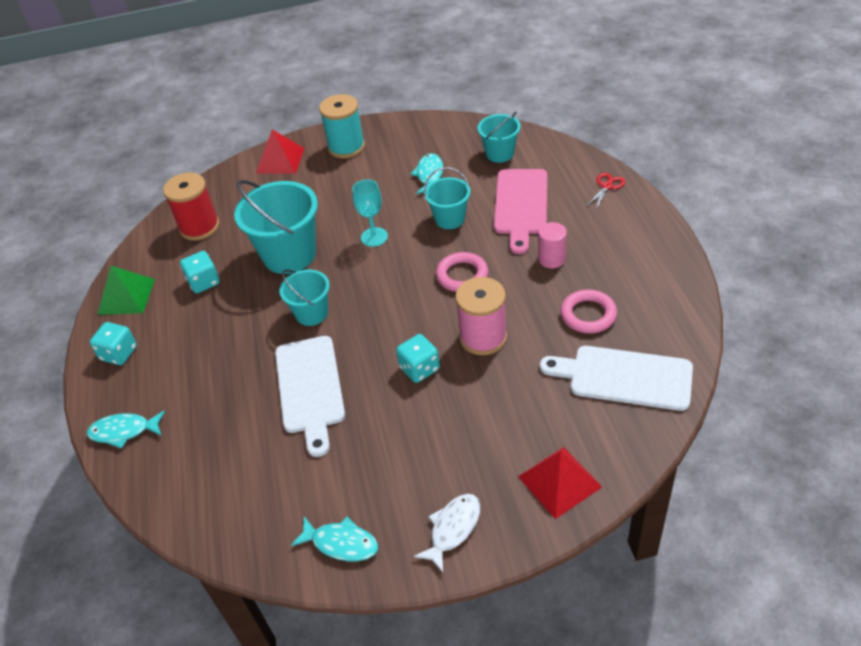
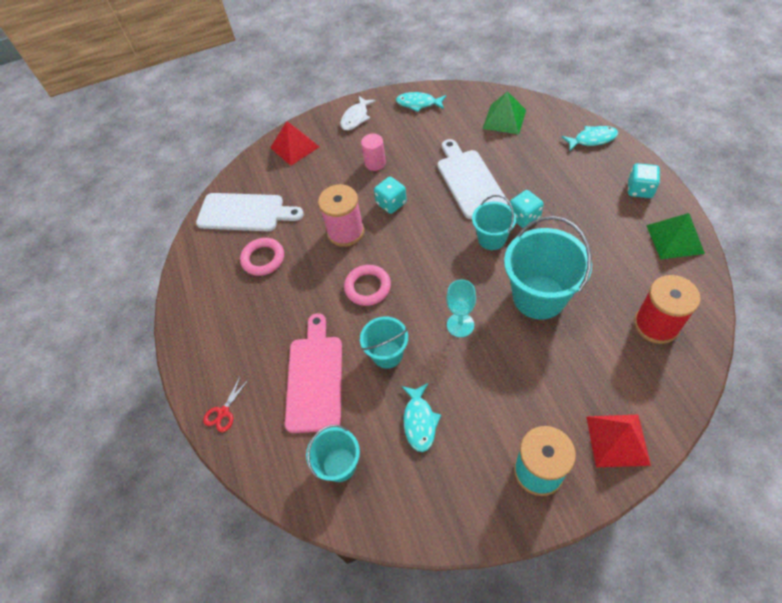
camera: 175 degrees right, 10 degrees up
(204, 282) = (608, 260): turquoise dice -> turquoise dice (524, 217)
(220, 486) = (504, 119): none -> green pyramid
(551, 259) = (288, 311): pink cylinder -> pink cylinder (375, 163)

